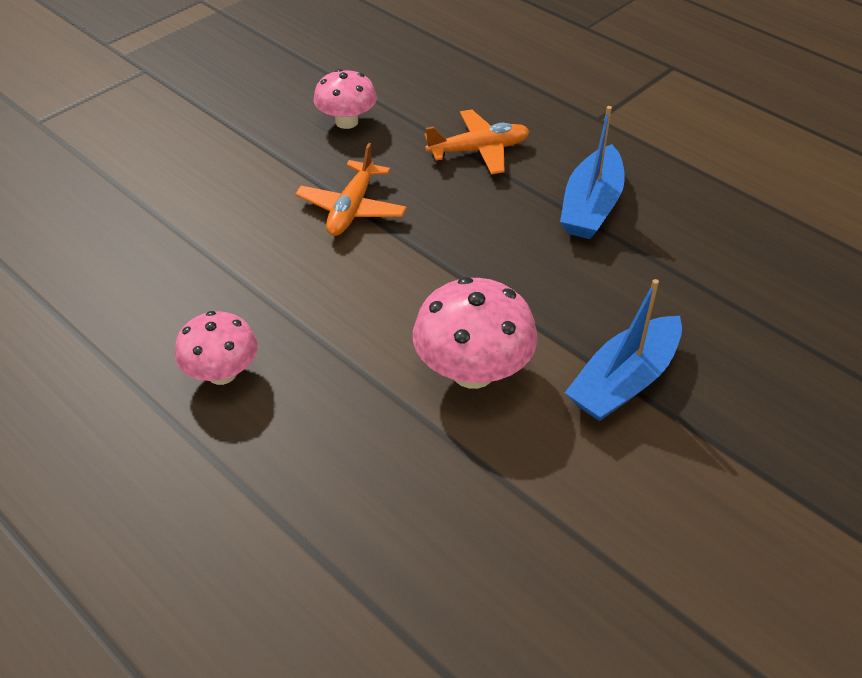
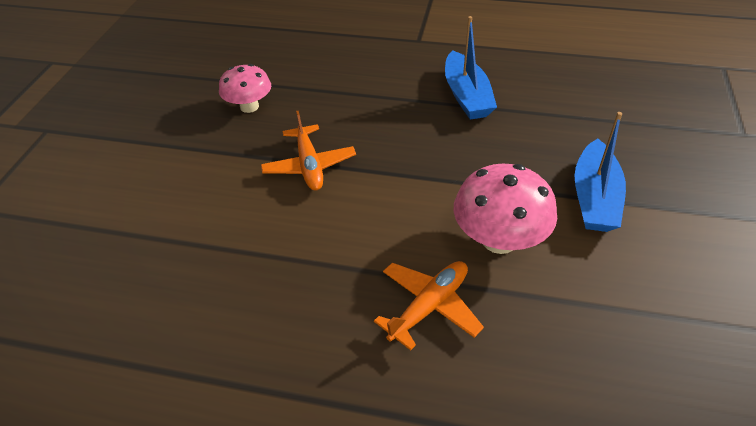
camera: 30 degrees left, 0 degrees up
(222, 373) = (322, 337): pink mushroom -> none
(479, 150) = (361, 89): orange plane -> orange plane (429, 306)

